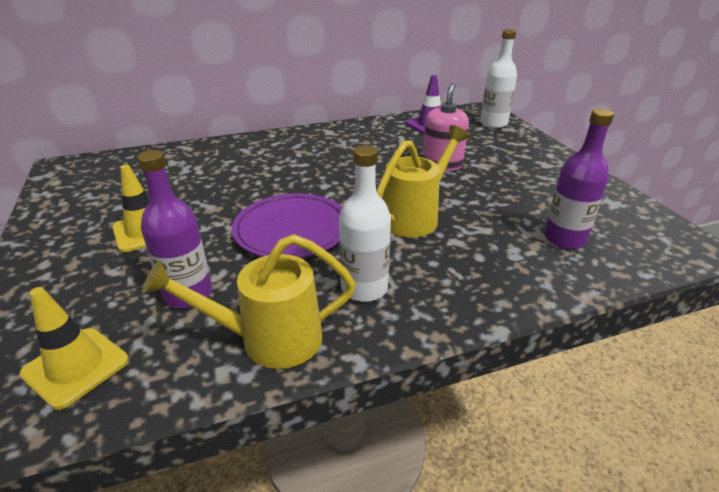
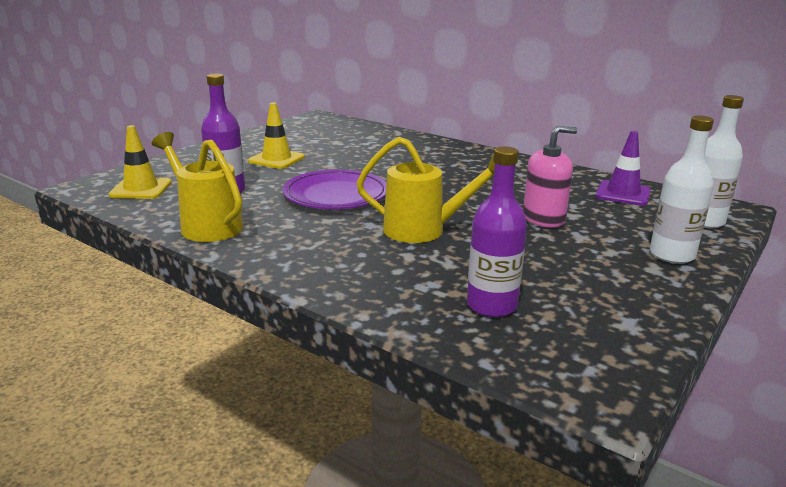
camera: 55 degrees right, 10 degrees down
(364, 288) = (294, 237): white bottle -> white bottle (672, 255)

